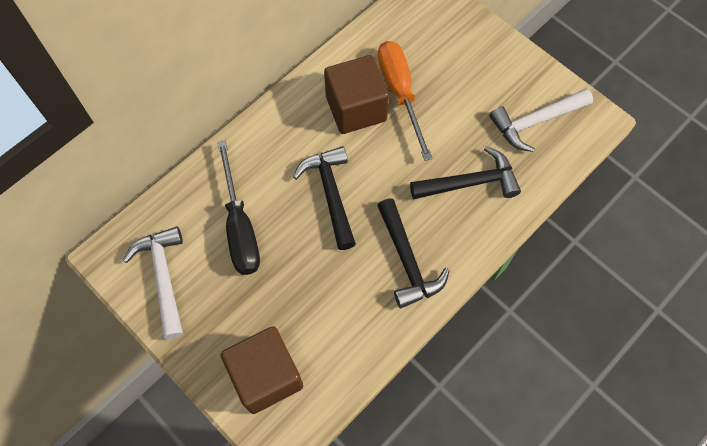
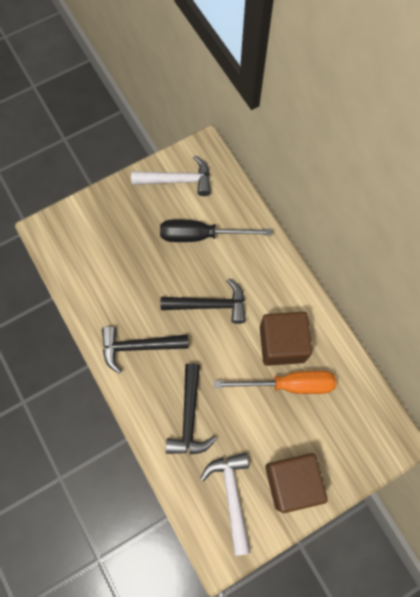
camera: 105 degrees right, 5 degrees up
(266, 376) = (88, 231): brown cube -> brown cube (291, 482)

